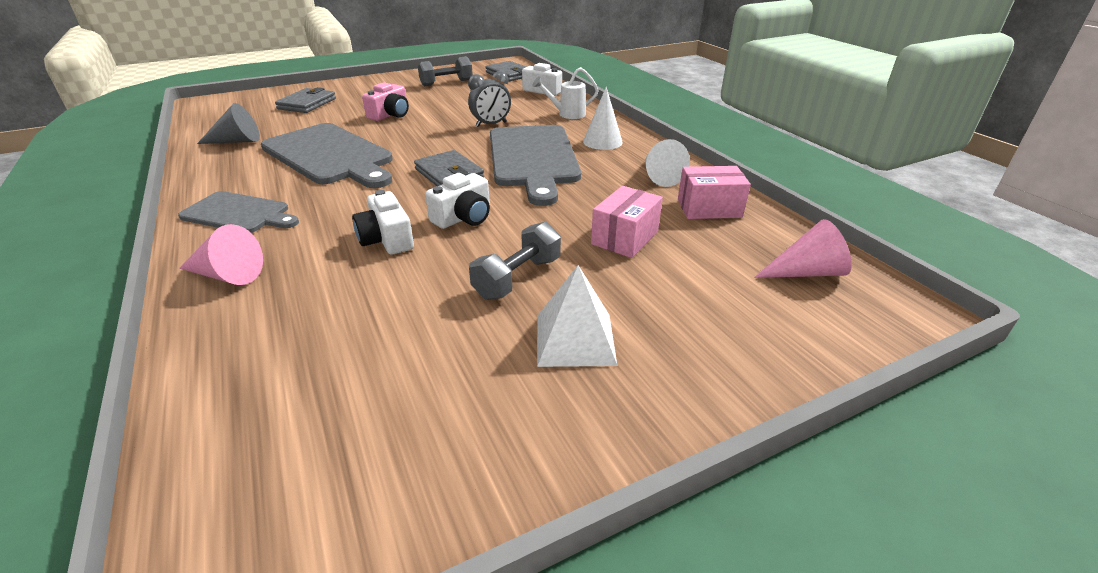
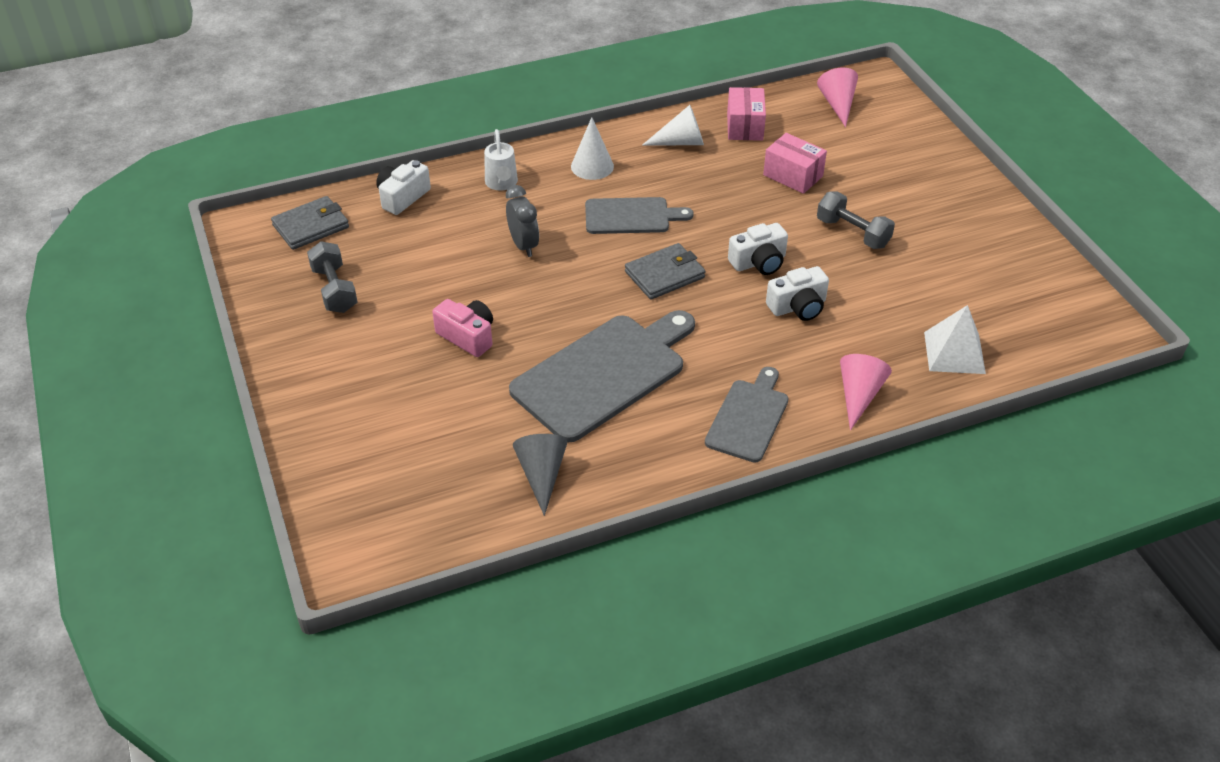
camera: 85 degrees left, 10 degrees up
(307, 104) = (395, 433): grey wallet -> none
(464, 217) = (759, 262): white camera -> white camera turned 105 degrees clockwise
(533, 158) = (631, 216): grey cutting board -> grey cutting board, size x0.58
(575, 339) = (919, 211): white pyramid -> white pyramid (954, 352)

